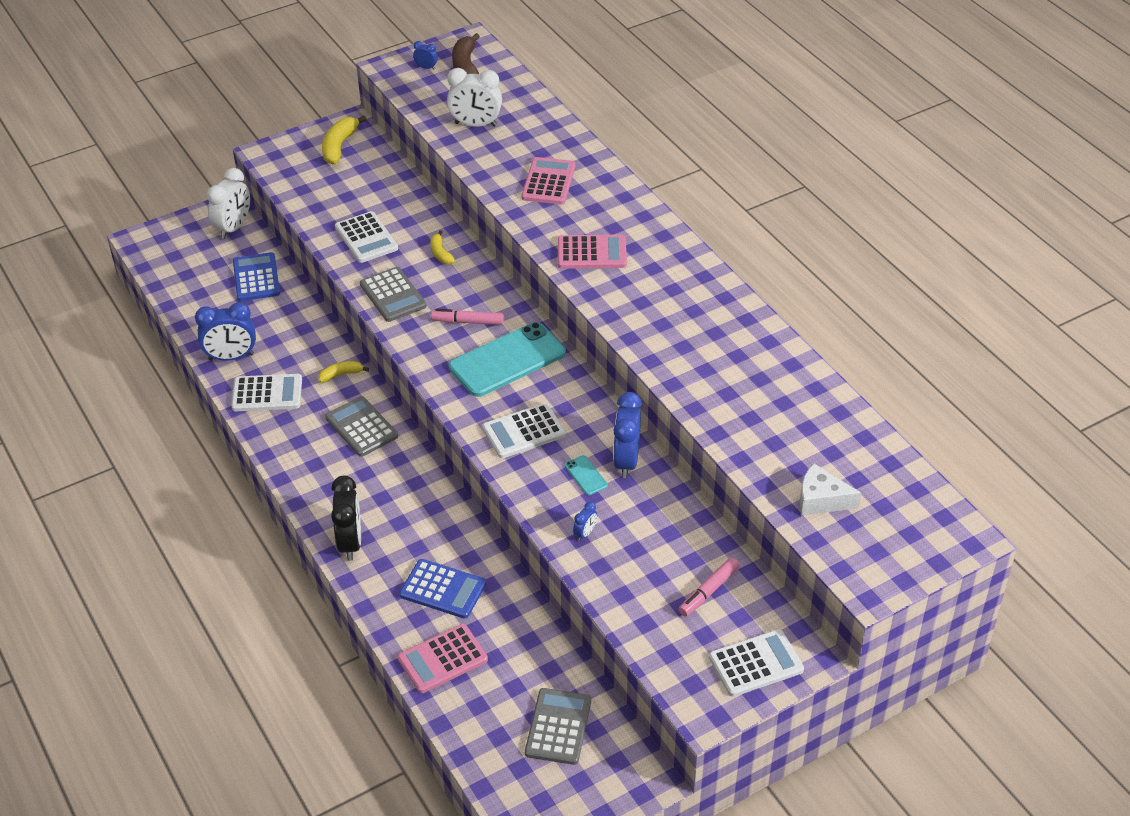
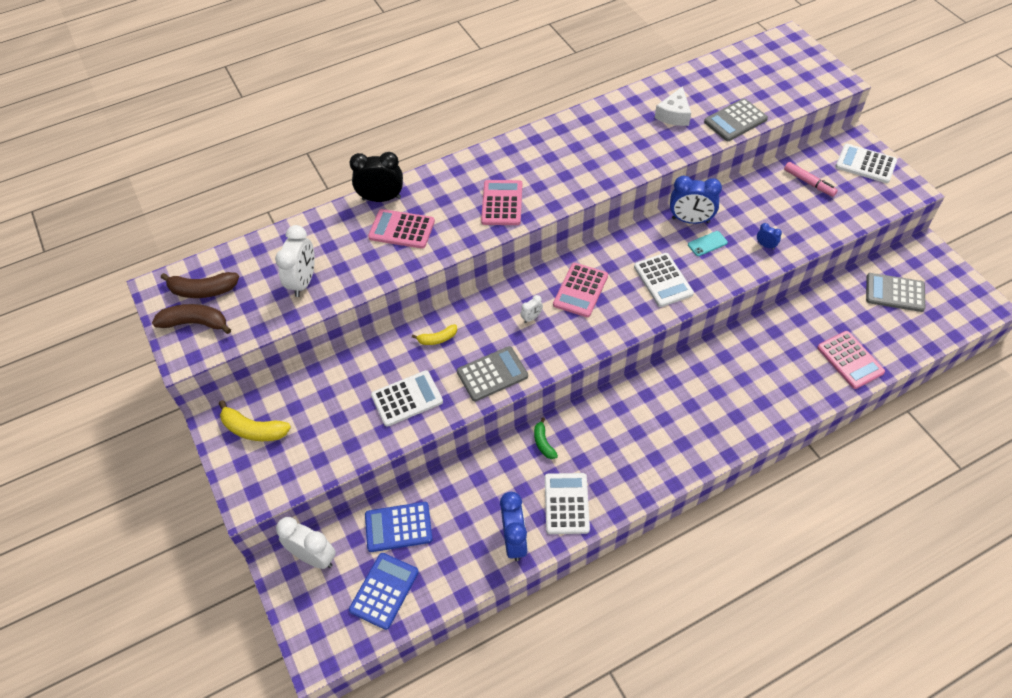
camera: 85 degrees left, 10 degrees up
(341, 374) = (543, 443): yellow banana -> green banana
(350, 543) = (743, 426): black clock -> black clock (381, 198)
(361, 427) = (610, 423): grey calculator -> grey calculator (735, 120)
(426, 68) = (195, 323): blue clock -> brown banana
(443, 589) = (783, 361): blue calculator -> blue calculator (384, 591)
(467, 322) = (531, 318): pink marker -> white clock
(507, 360) = (580, 290): turquoise phone -> pink calculator
(756, 664) = (865, 164): white calculator -> white calculator turned 45 degrees counterclockwise
(821, 500) = (765, 96): white cheese -> white cheese (674, 115)

